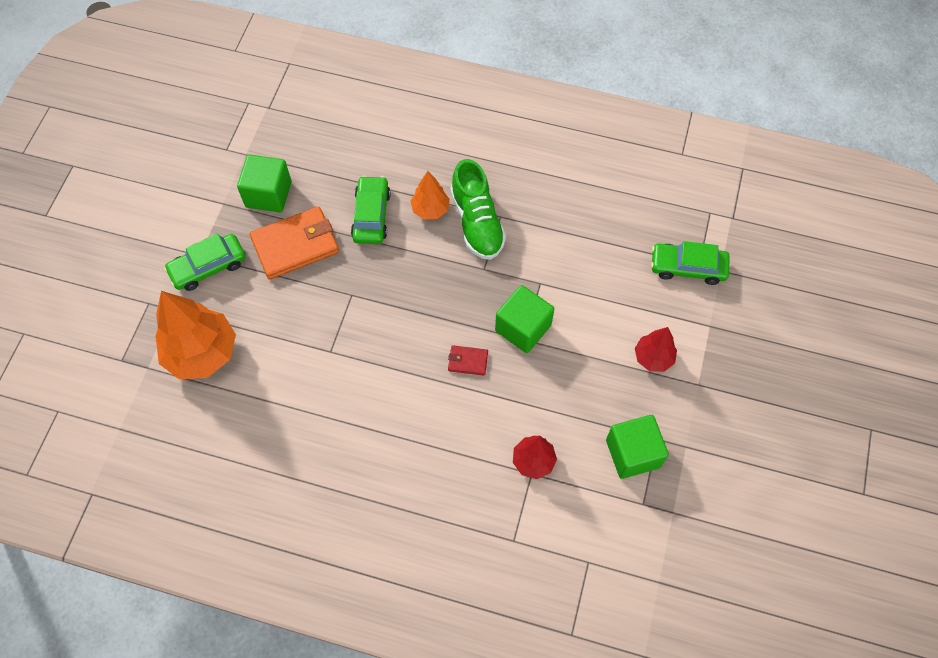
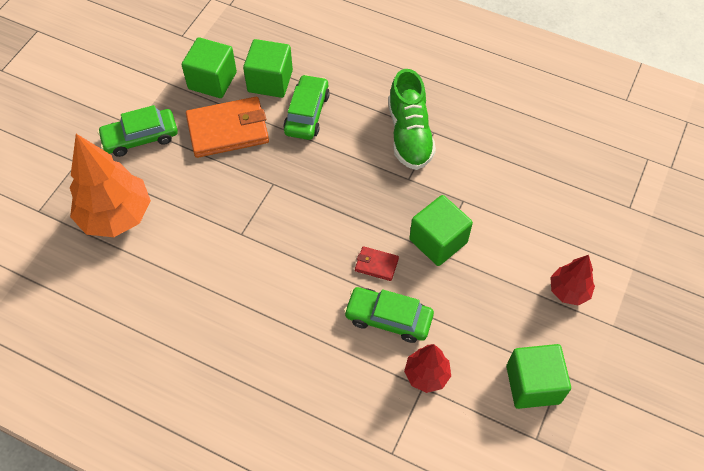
camera: 10 degrees right, 5 degrees down
(327, 186) = (270, 81): none -> green cube
(430, 209) = (365, 116): orange tree -> none
(688, 267) = (617, 208): green car -> green car (388, 318)

